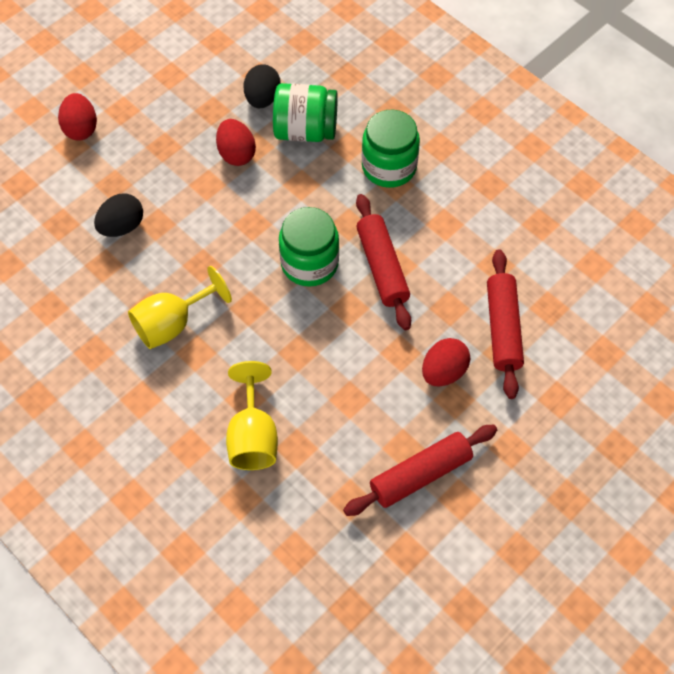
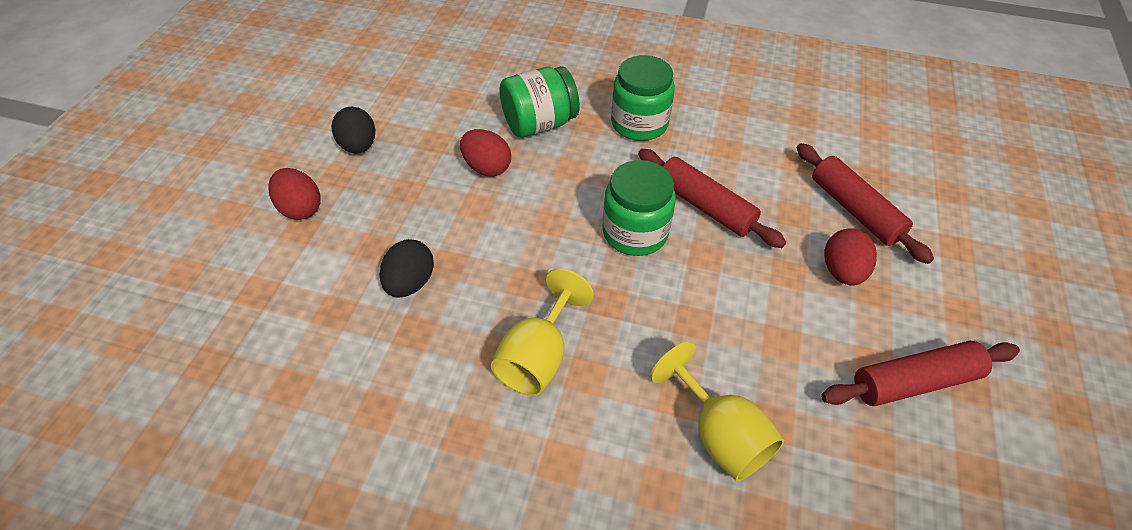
camera: 30 degrees left, 10 degrees down
(262, 99) = (478, 114): black egg -> black egg (359, 146)
(420, 474) = (914, 382): red rolling pin -> red rolling pin turned 45 degrees clockwise

